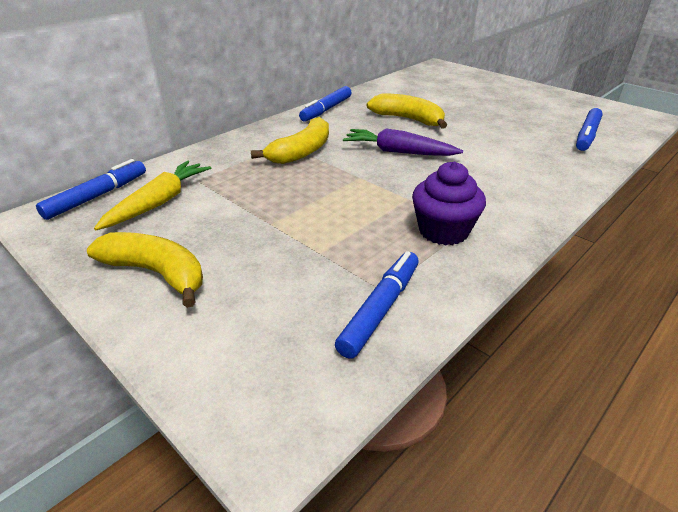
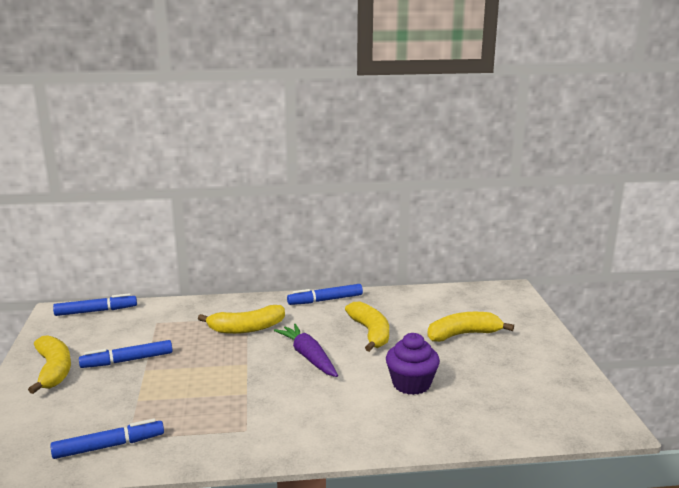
camera: 40 degrees right, 15 degrees down
(159, 202) = (116, 329): yellow carrot -> none
(443, 231) = (224, 424): purple cupcake -> purple cupcake (411, 384)
(469, 99) = (463, 335): none -> yellow banana
(587, 136) = (495, 412): blue marker -> blue marker (127, 361)

